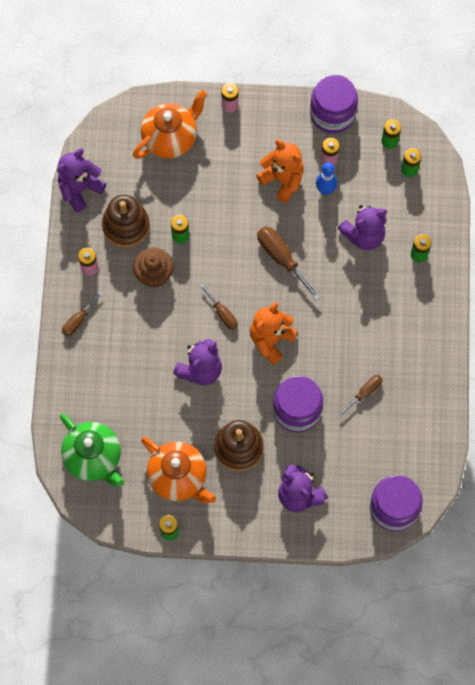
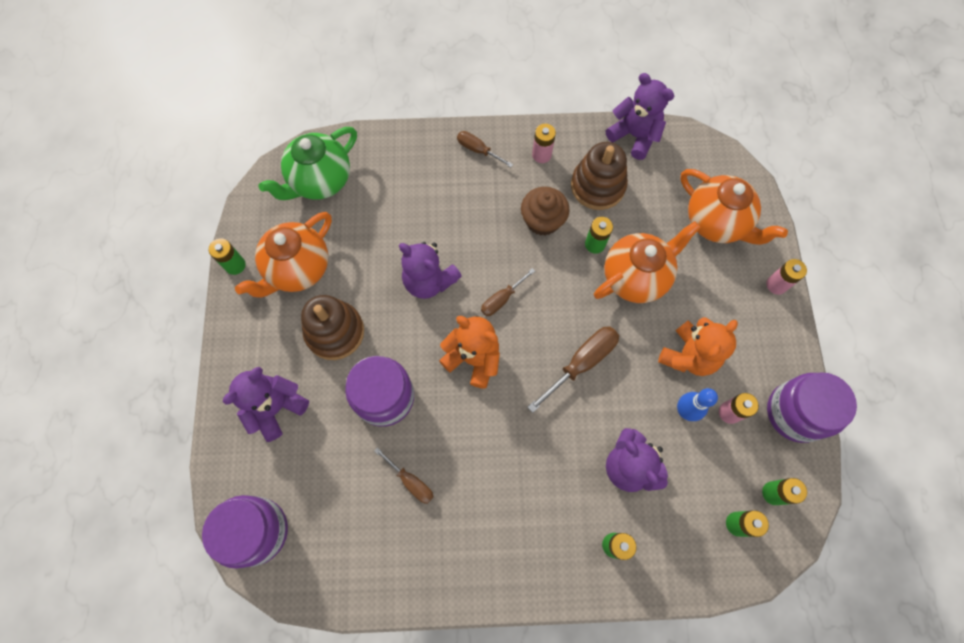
camera: 85 degrees right, 0 degrees up
(213, 208) = (635, 277): none -> orange teapot

